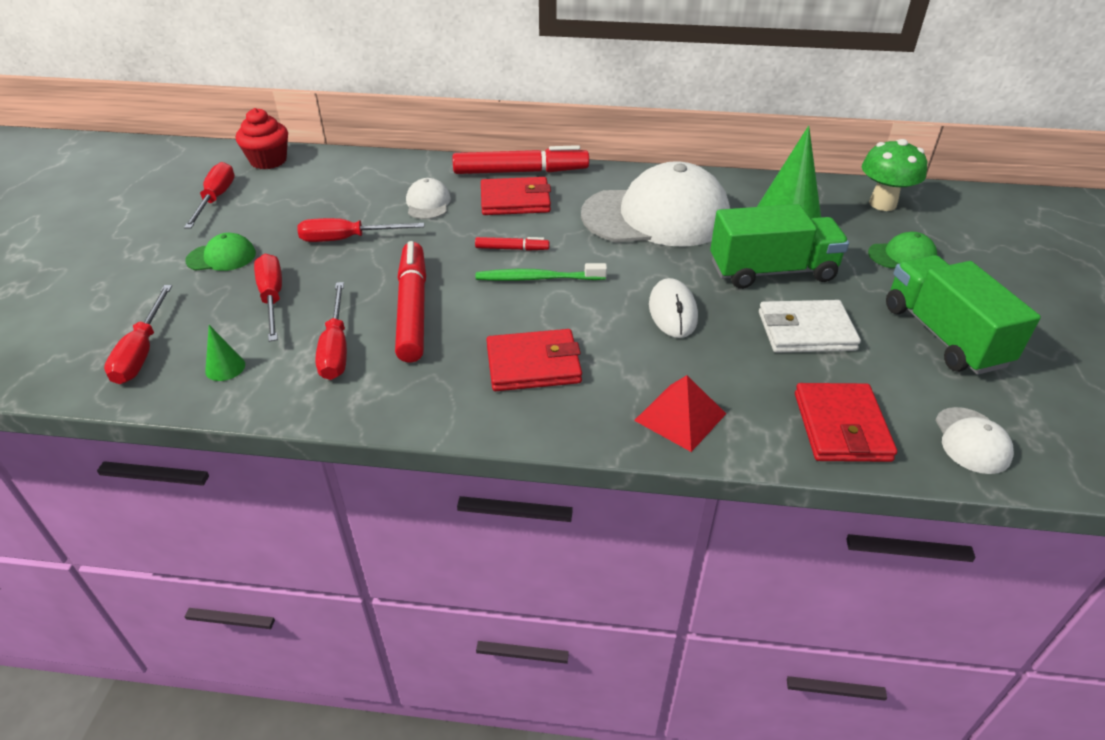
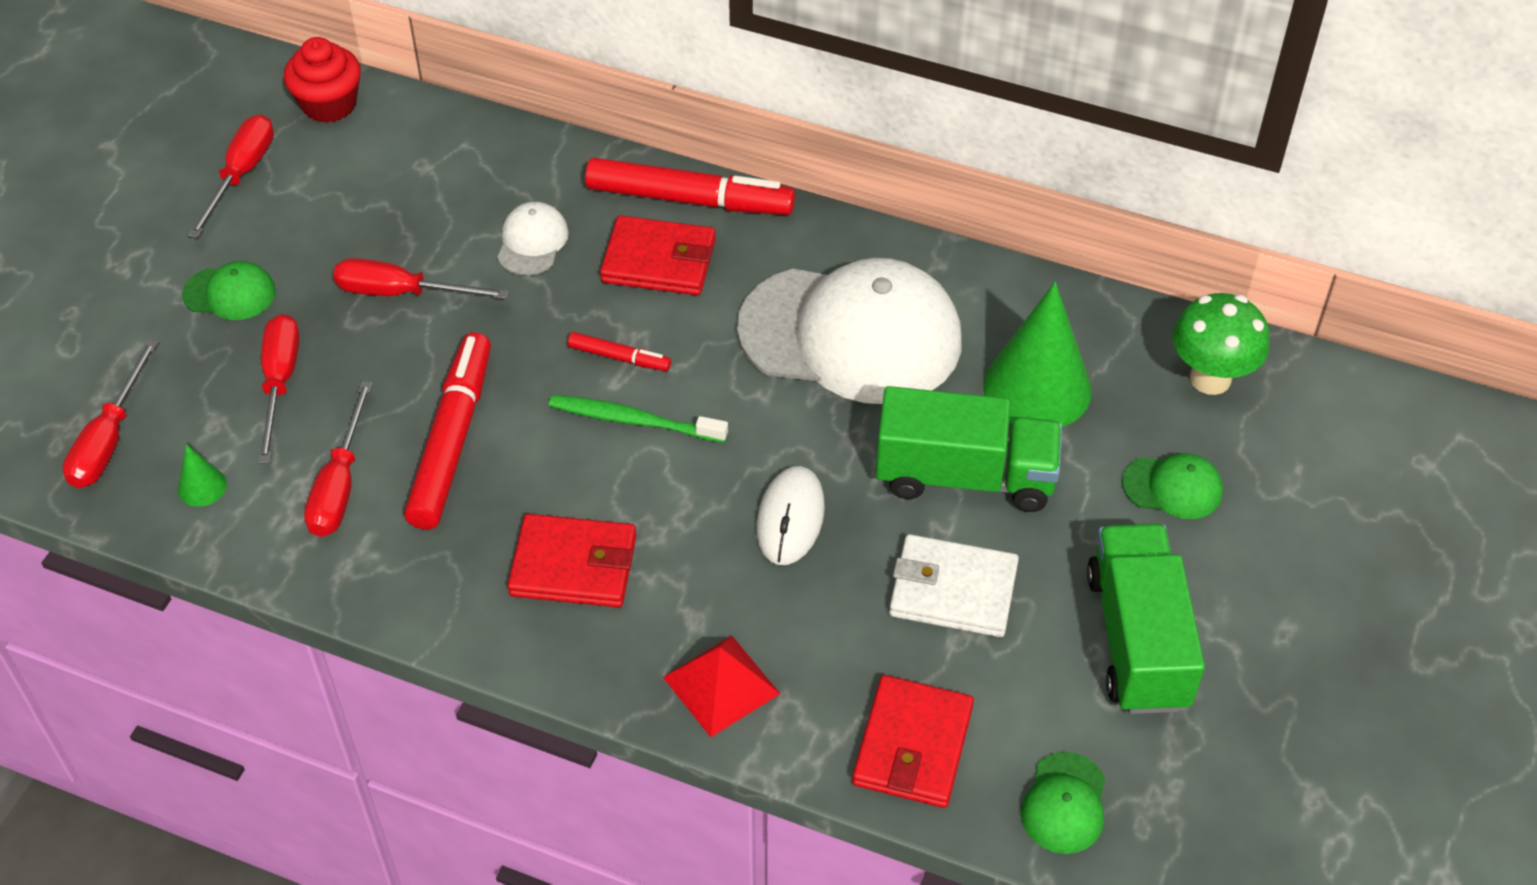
camera: 15 degrees right, 10 degrees up
(972, 440) = (1064, 803): white cap -> green cap

